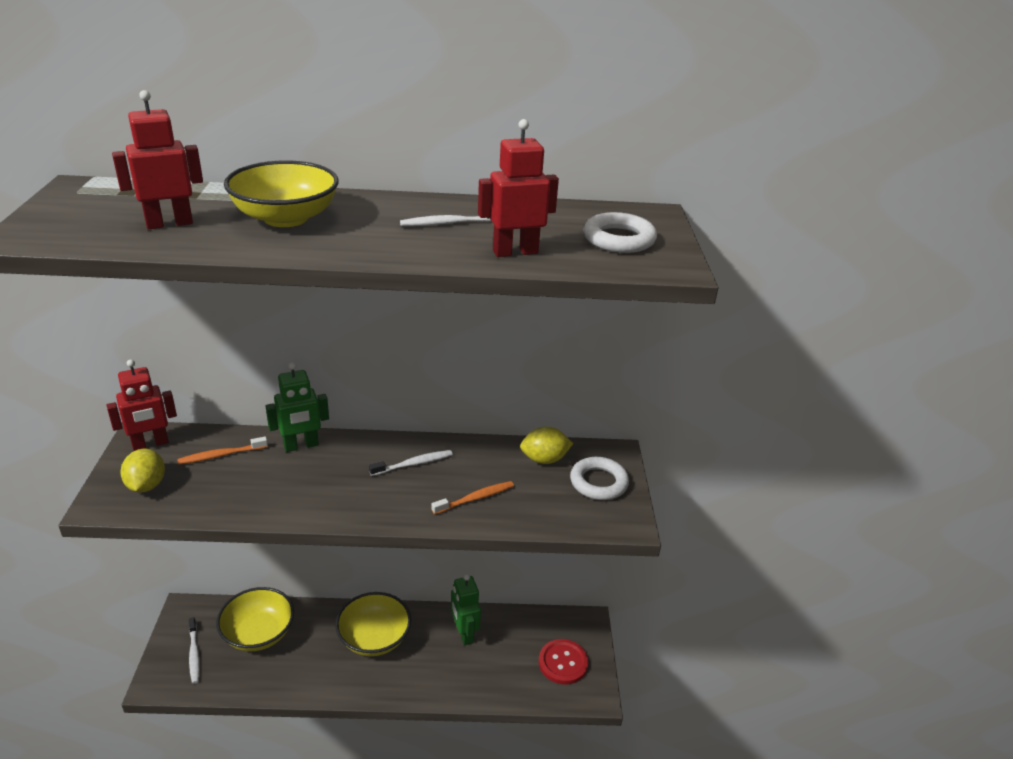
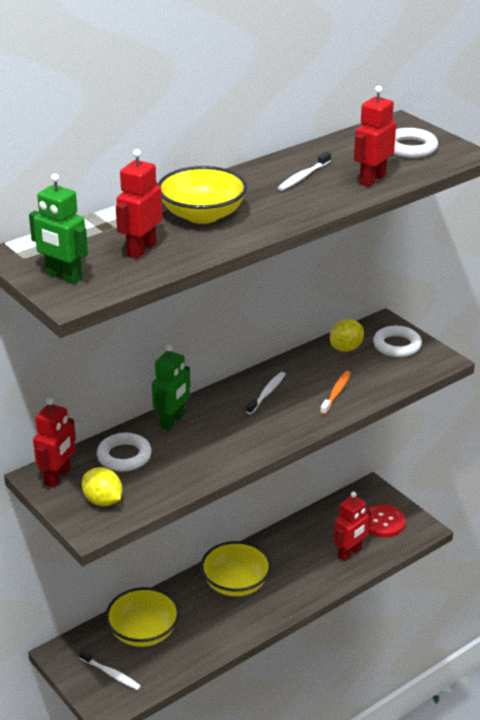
camera: 35 degrees left, 0 degrees up
(221, 455) = (124, 456): orange toothbrush -> white ring
(464, 633) = (296, 543): green robot -> green robot (63, 277)
(499, 674) = (350, 553): none -> red robot

